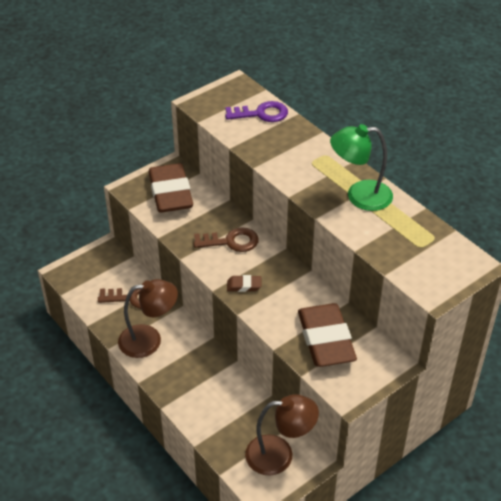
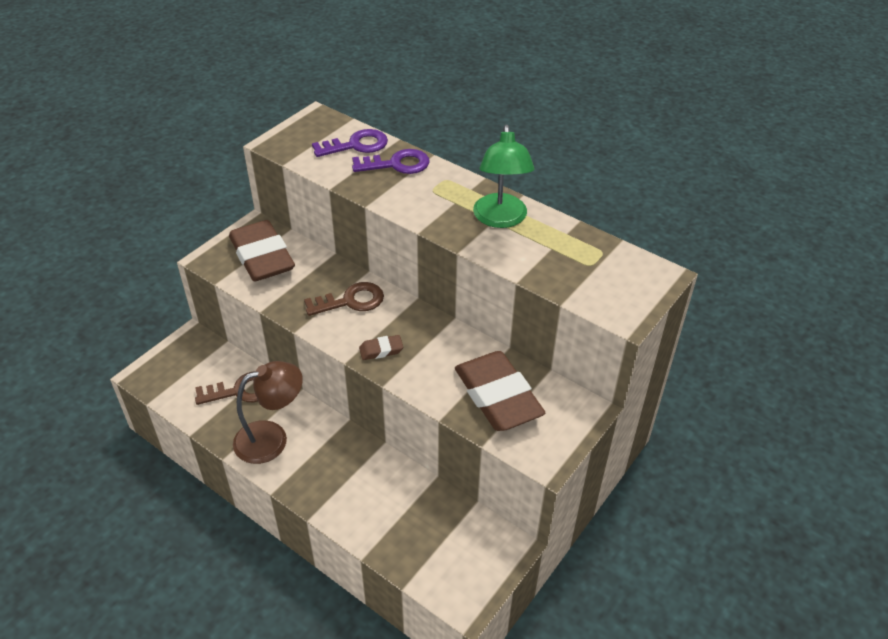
camera: 15 degrees left, 0 degrees up
(279, 455) = (468, 547): brown lamp -> none
(289, 135) = (397, 164): none -> purple key
(359, 196) = (500, 219): green lamp -> green lamp turned 75 degrees counterclockwise

